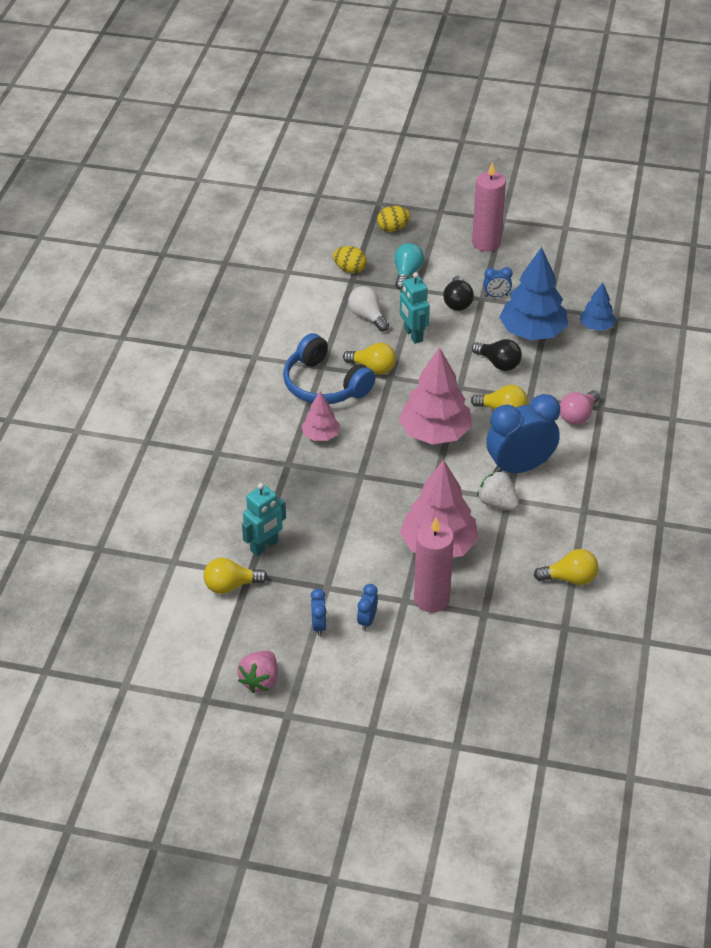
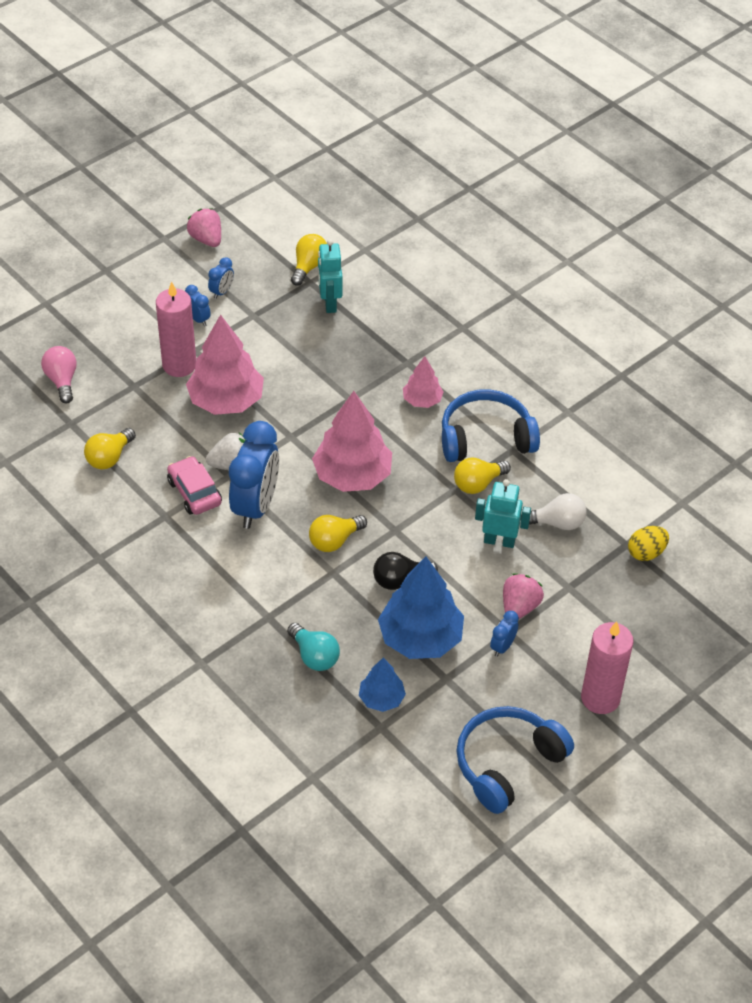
camera: 125 degrees right, 5 degrees up
(319, 626) = (222, 292): blue clock -> blue clock turned 90 degrees counterclockwise
(393, 228) = (691, 630): yellow egg -> none
(407, 273) = (601, 595): turquoise light bulb -> turquoise light bulb (314, 656)
(457, 302) = (519, 607): black light bulb -> pink strawberry
(545, 508) = (194, 492): none -> pink car
(575, 258) = (507, 763): none -> blue headphones
(578, 416) = (275, 591): pink light bulb -> pink light bulb (62, 381)

